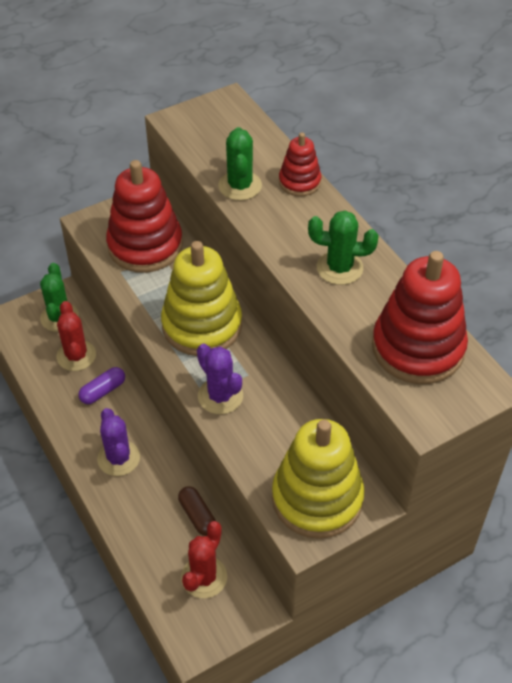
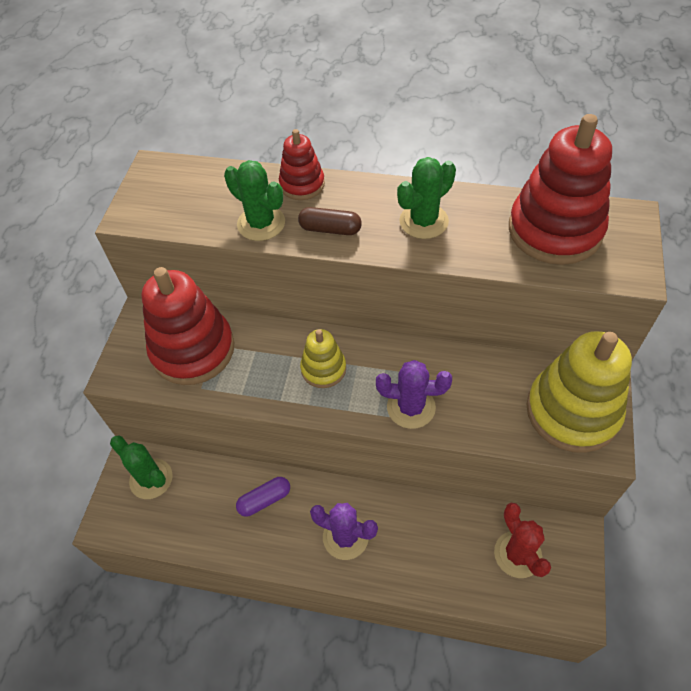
camera: 45 degrees left, 5 degrees up
(76, 356) = (206, 495): red cactus -> none
(103, 391) = (264, 500): purple capsule -> purple capsule turned 60 degrees clockwise
(197, 516) = (455, 516): brown capsule -> brown capsule (330, 229)
(202, 325) = (323, 369): yellow stacking toy -> yellow stacking toy, size x0.53

